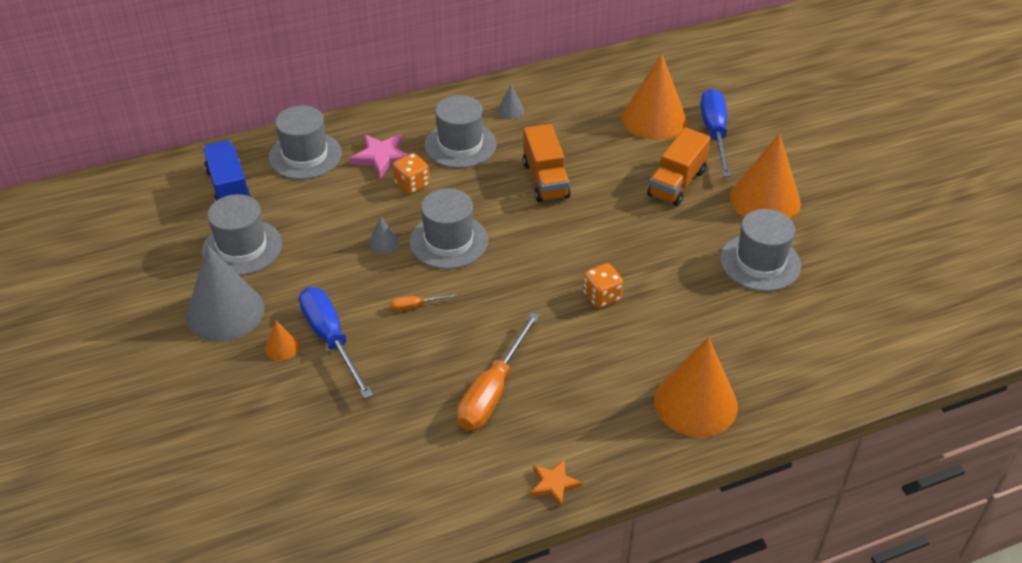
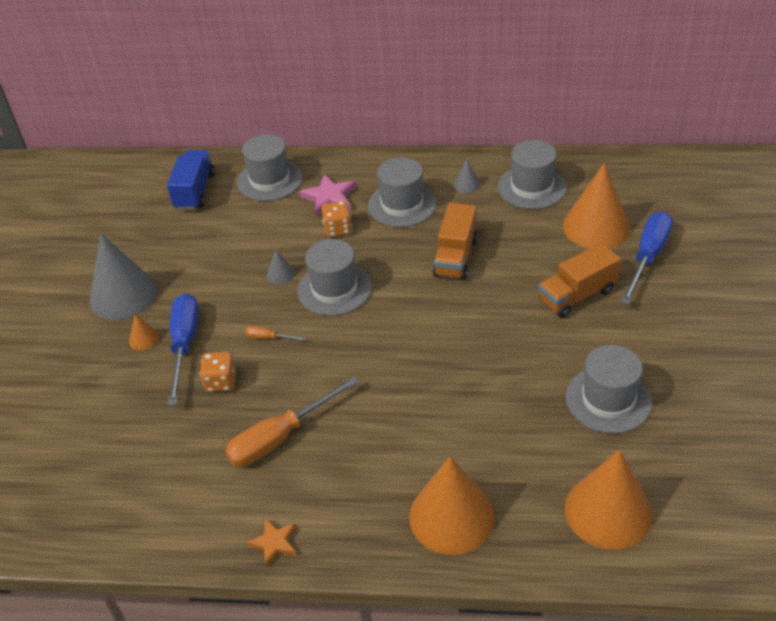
camera: 30 degrees right, 0 degrees up
(242, 247) = (171, 244): grey hat -> grey hat (532, 187)
(601, 297) = (433, 383): orange dice -> orange dice (221, 382)
(765, 200) = (655, 338): orange cone -> orange cone (608, 511)

